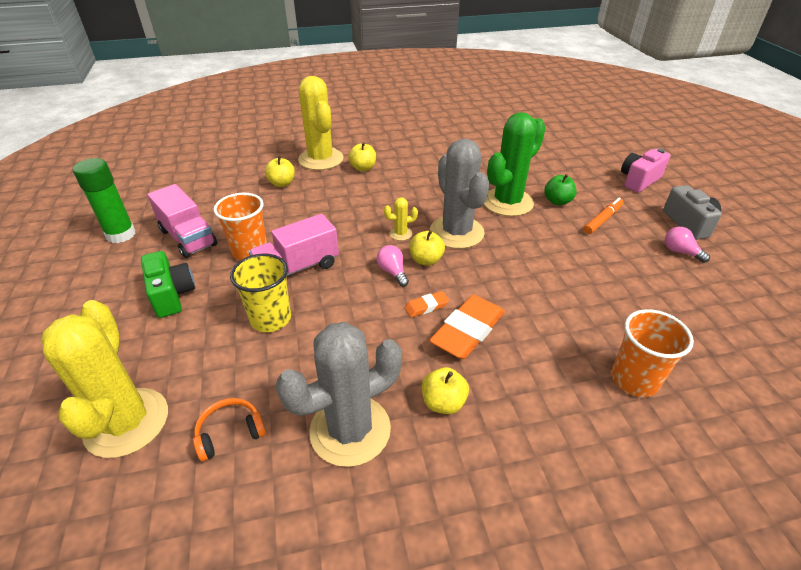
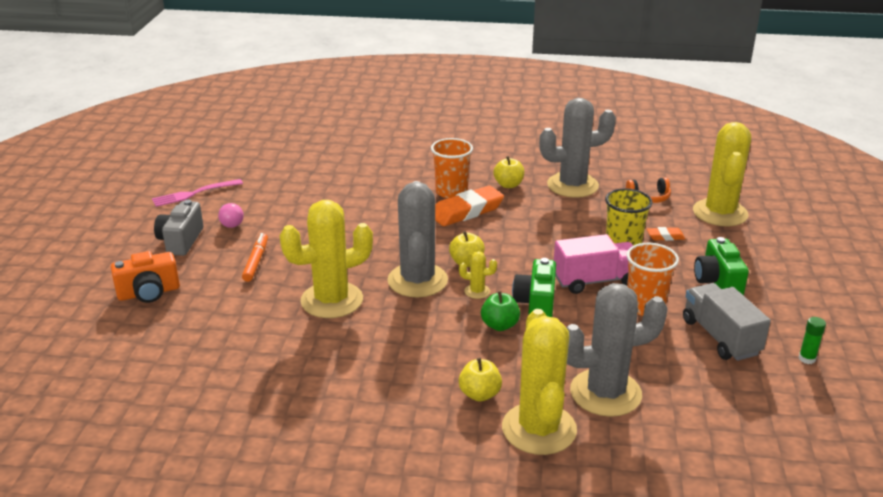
camera: 160 degrees left, 10 degrees down
(121, 234) = (807, 358): green glue stick -> green glue stick, size x0.48
(188, 238) = (720, 337): pink truck -> grey truck
(282, 183) = (605, 393): yellow apple -> grey cactus
(346, 234) = (536, 303): none -> green camera
(393, 272) = (504, 259): pink light bulb -> none
(426, 306) = (488, 230): orange eraser -> orange eraser (665, 236)
(507, 202) = (332, 300): green cactus -> yellow cactus
(557, 201) = (275, 289): green apple -> green apple (499, 325)
(603, 220) = (256, 261): orange marker -> orange marker turned 120 degrees clockwise
(634, 379) = (378, 172): orange cup -> orange cup (451, 192)
(639, 180) = (149, 293): pink camera -> orange camera
(772, 279) = (194, 193): none -> pink fork

